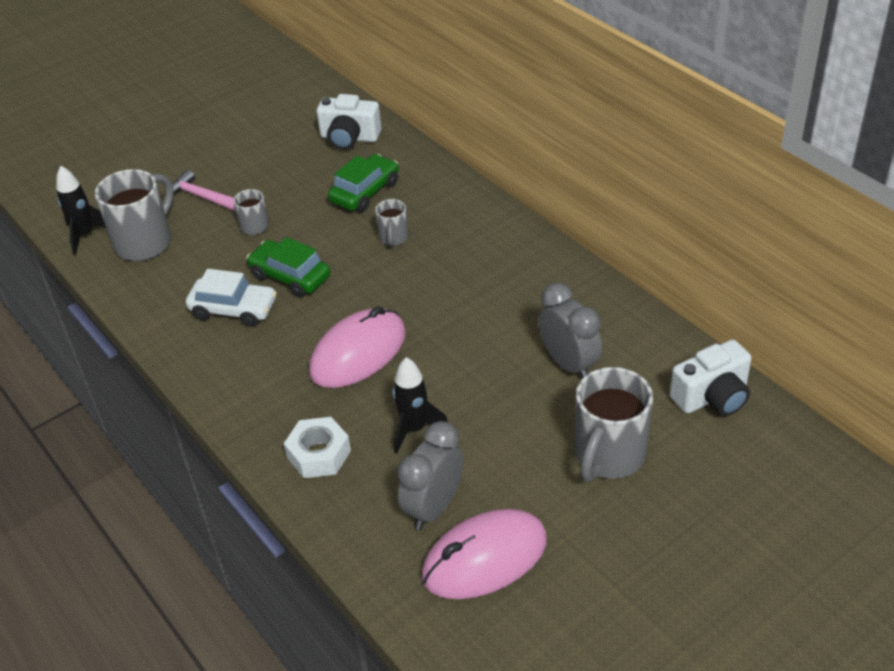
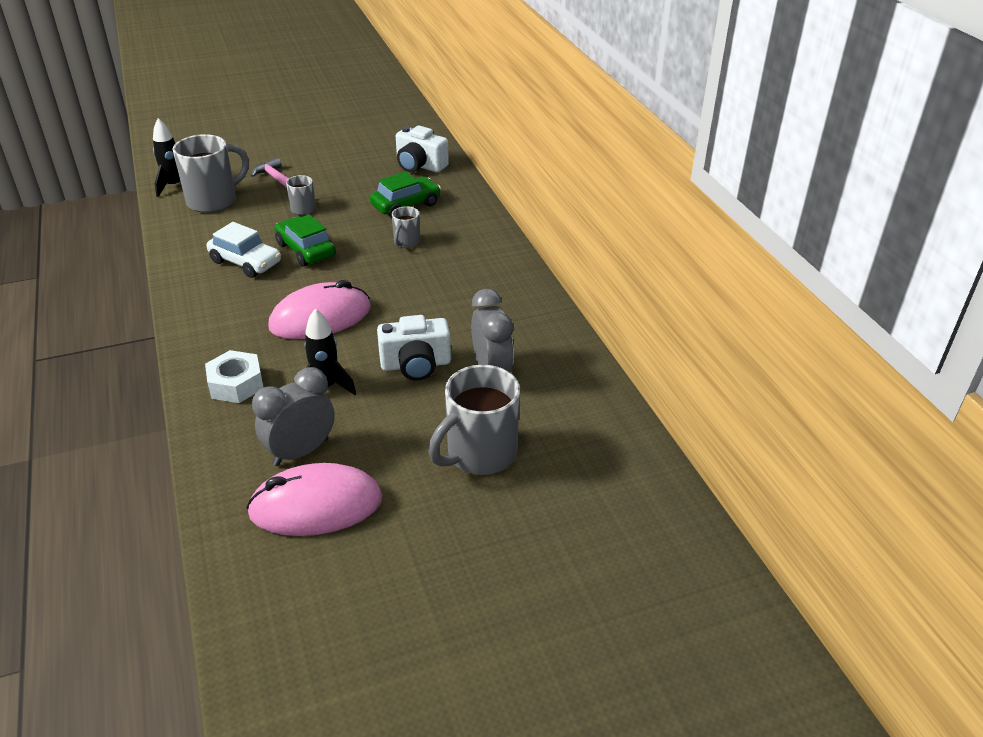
camera: 15 degrees right, 5 degrees down
(712, 396) = (605, 432): white camera -> white camera (416, 365)

